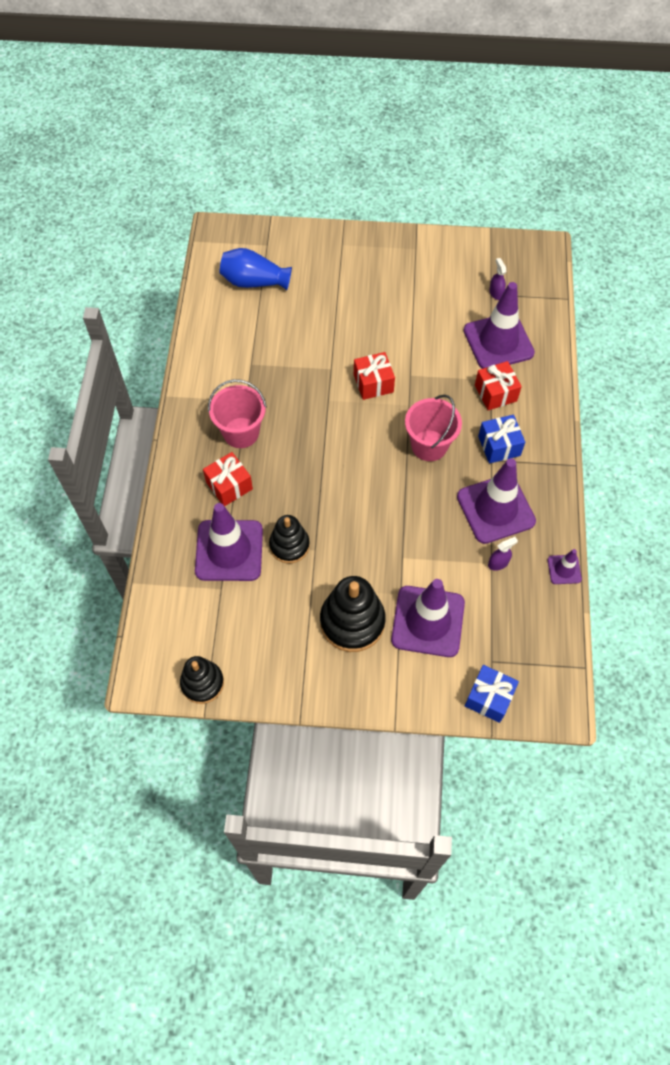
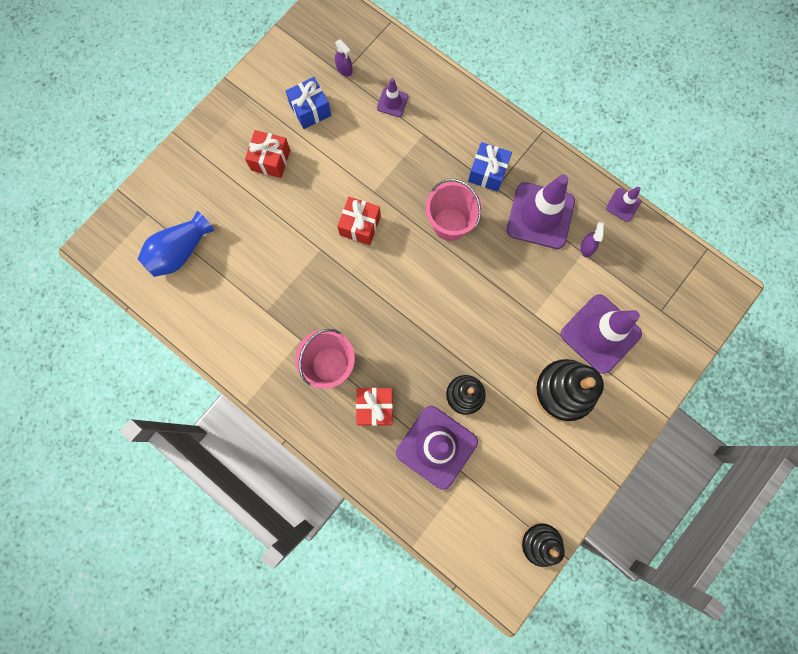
camera: 55 degrees left, 15 degrees up
(489, 698) = (688, 333): blue gift -> blue gift (310, 110)
(495, 393) = (438, 140): red gift -> red gift (270, 160)
(496, 293) = (344, 69): purple spray bottle -> purple spray bottle turned 150 degrees counterclockwise
(498, 342) = (392, 102): purple traffic cone -> purple traffic cone, size x0.47

